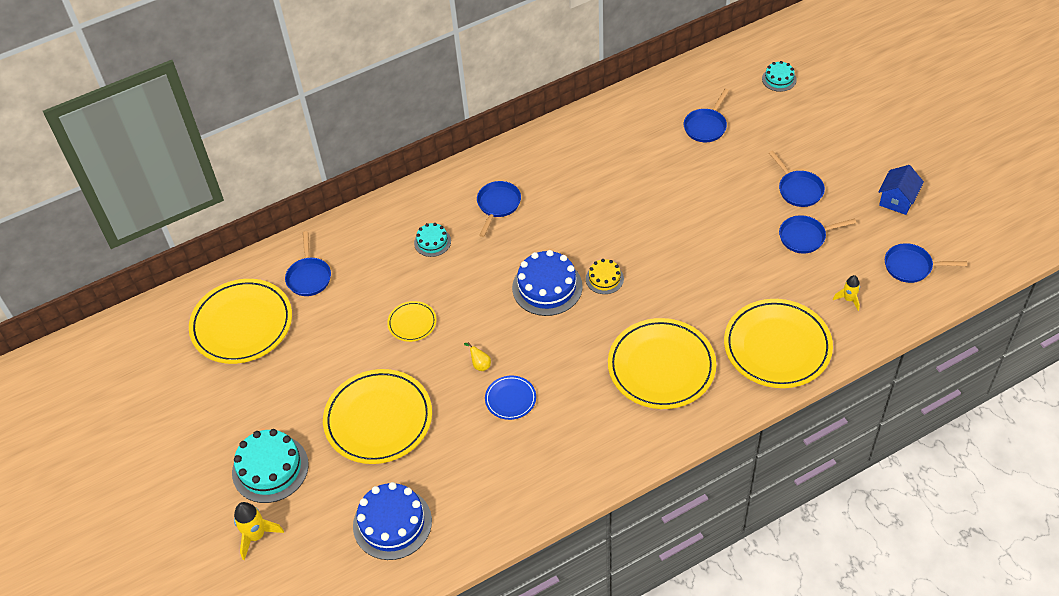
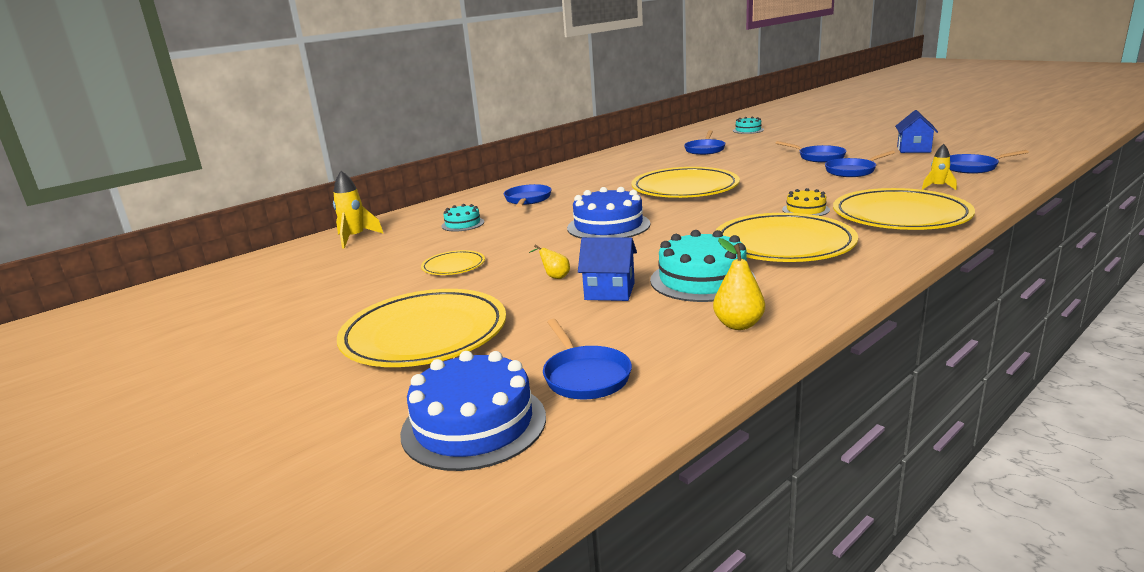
camera: 15 degrees left, 30 degrees down
(242, 324) = (218, 300): yellow plate -> yellow plate (685, 188)
(256, 536) = (205, 488): yellow rocket -> yellow rocket (355, 238)
(270, 468) = (245, 406): turquoise cake -> turquoise cake (702, 280)
(309, 277) = (314, 260): blue pan -> blue pan (585, 376)
(510, 399) = (610, 291): blue plate -> blue house
(573, 469) = (738, 325): none -> yellow pear
(604, 279) = (669, 213): yellow cake -> yellow cake (805, 210)

